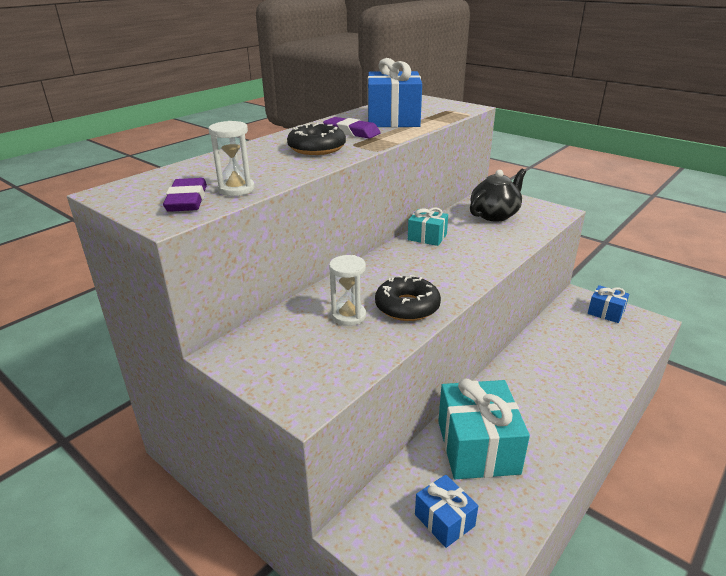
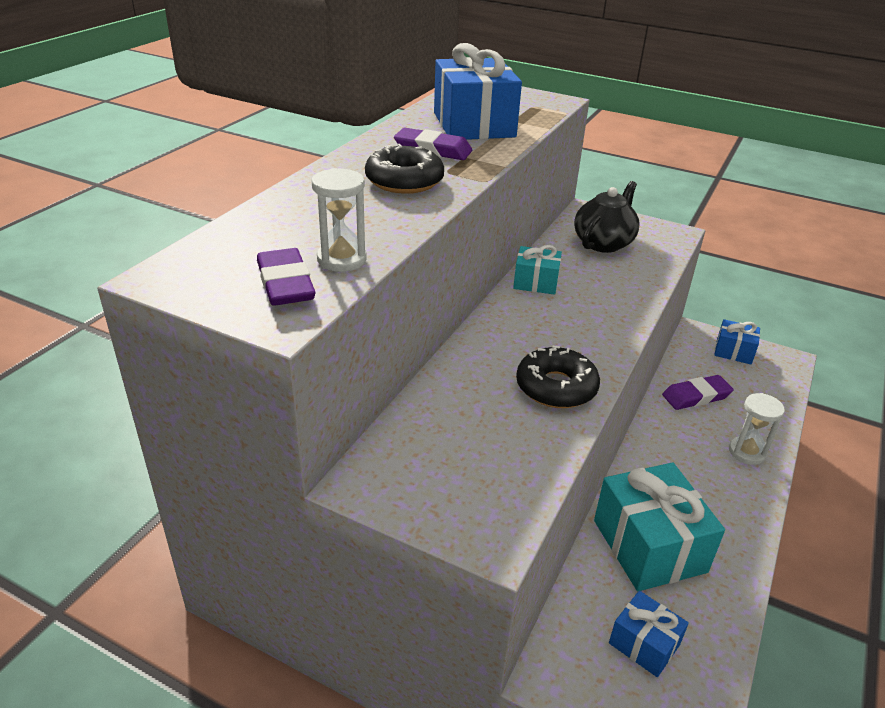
camera: 15 degrees left, 5 degrees up
(348, 316) = (491, 409): white hourglass -> white hourglass (746, 452)
(560, 341) = (696, 396): none -> purple eraser

